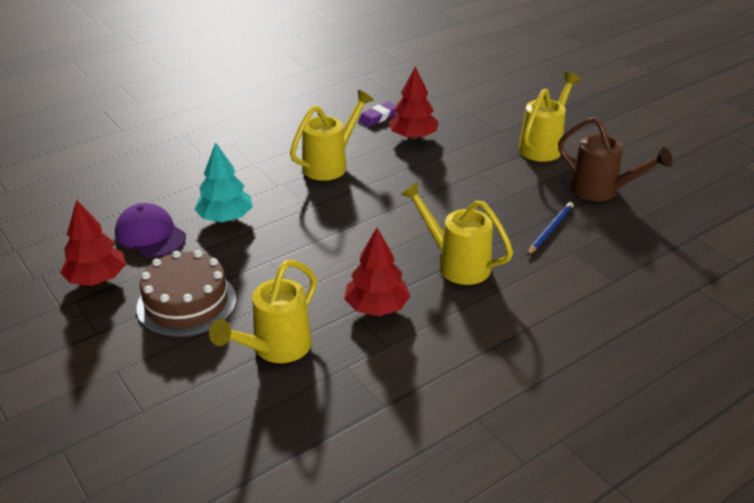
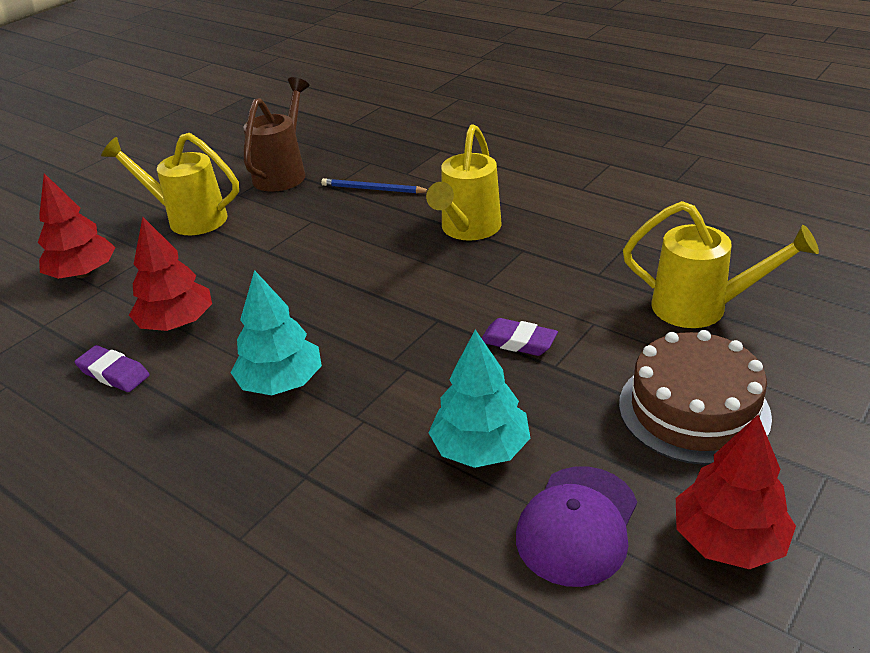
camera: 105 degrees left, 0 degrees up
(302, 253) = (518, 342): none -> purple eraser
(330, 164) = (281, 382): yellow watering can -> turquoise tree
(376, 307) = (578, 261): red tree -> red tree (83, 274)

